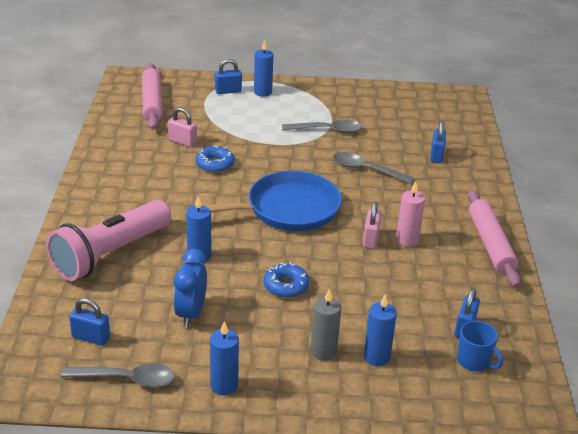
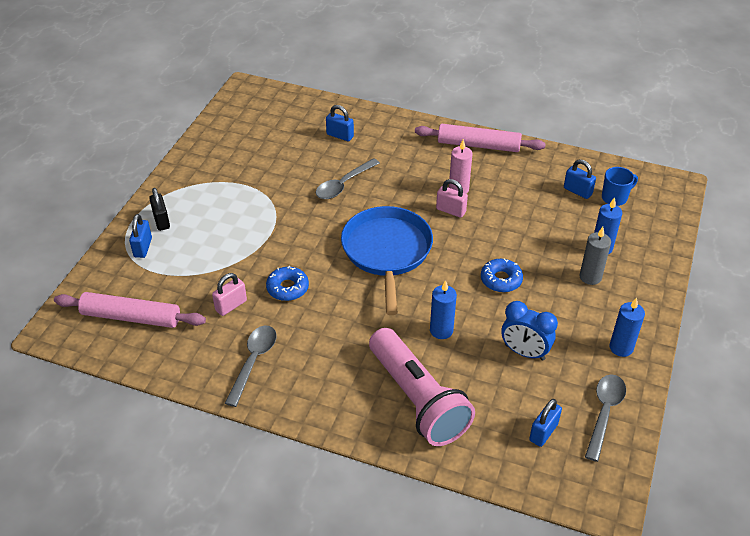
camera: 70 degrees left, 10 degrees up
(263, 92) = (161, 221): blue candle -> black padlock
(327, 130) = (263, 192): grey spoon -> grey spoon (253, 362)

